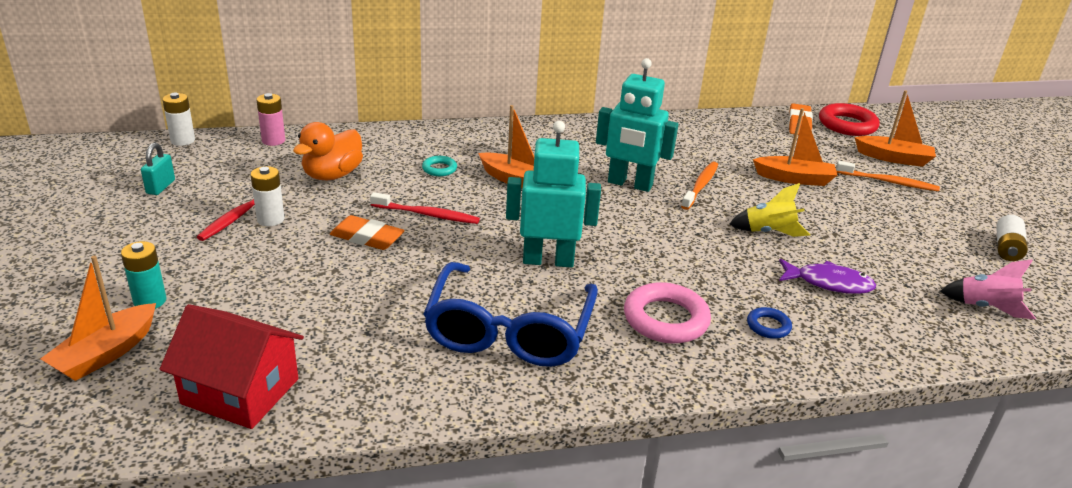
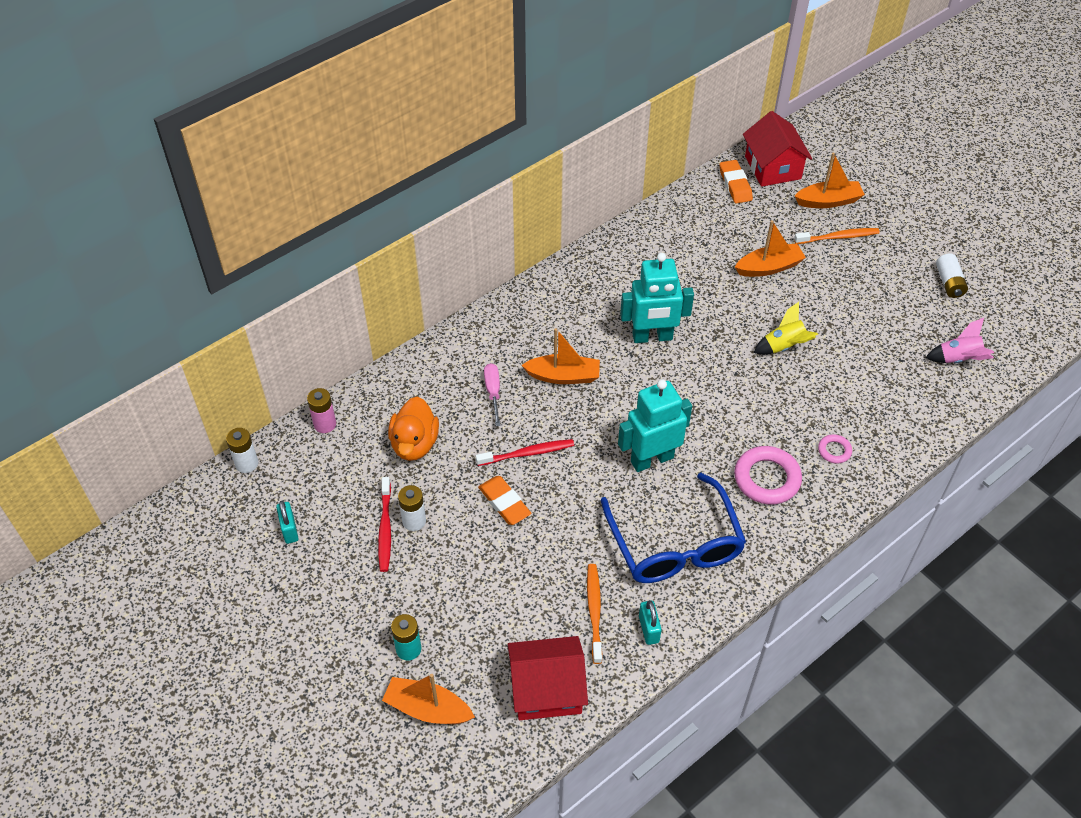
camera: 25 degrees left, 20 degrees up
(106, 353) = (428, 708): orange boat -> orange boat turned 105 degrees clockwise
(367, 238) = (504, 503): orange eraser -> orange eraser turned 60 degrees clockwise
(408, 388) = (648, 629): none -> turquoise padlock
(439, 169) = (493, 392): turquoise ring -> pink screwdriver
(700, 186) = (706, 312): orange toothbrush -> orange toothbrush (594, 611)
(768, 326) = (834, 451): blue ring -> pink ring
(829, 283) = (851, 384): purple fish -> none
(847, 125) = (772, 167): red ring -> red house

